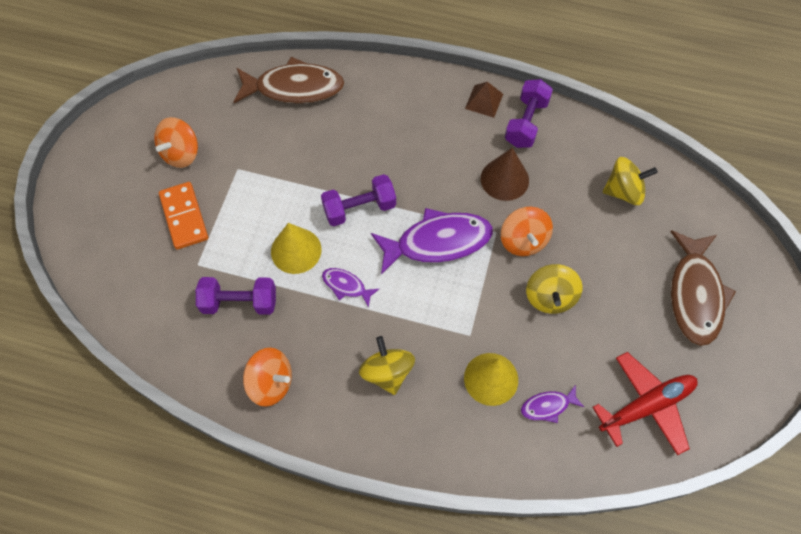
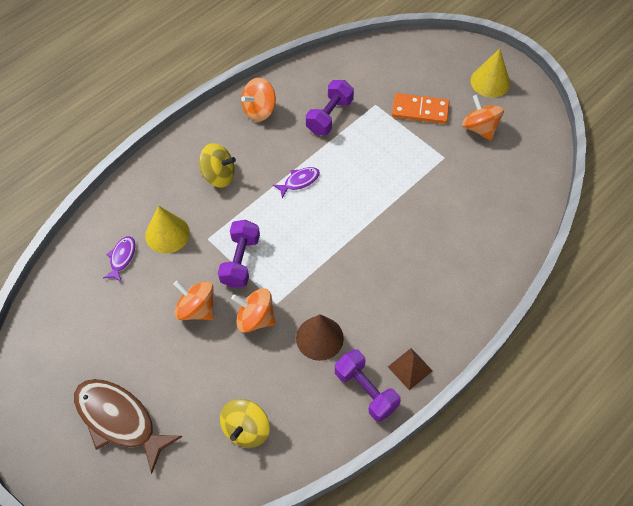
camera: 120 degrees right, 5 degrees down
(294, 88) = (505, 227): brown fish -> none
(296, 250) = (348, 164): yellow cone -> yellow cone (490, 82)
(359, 208) = (359, 219): purple dumbbell -> purple dumbbell (240, 261)
(437, 242) = (295, 257): purple fish -> none
(550, 297) = (196, 309): yellow spinning top -> orange spinning top
(646, 406) = (71, 322): red plane -> none

